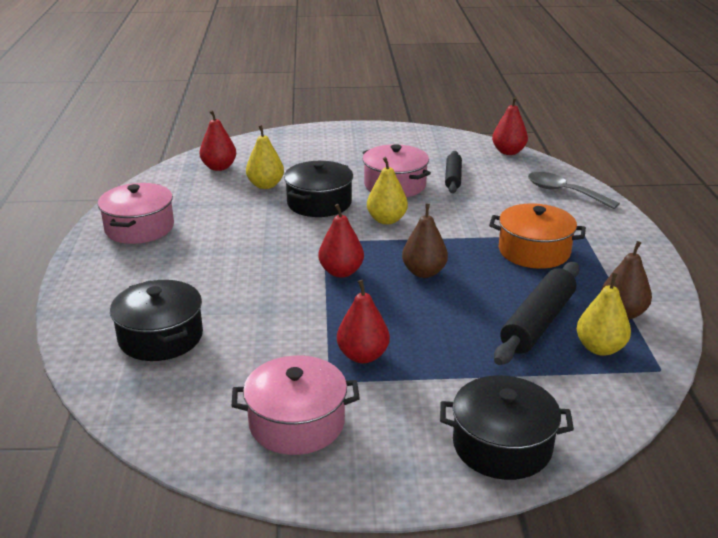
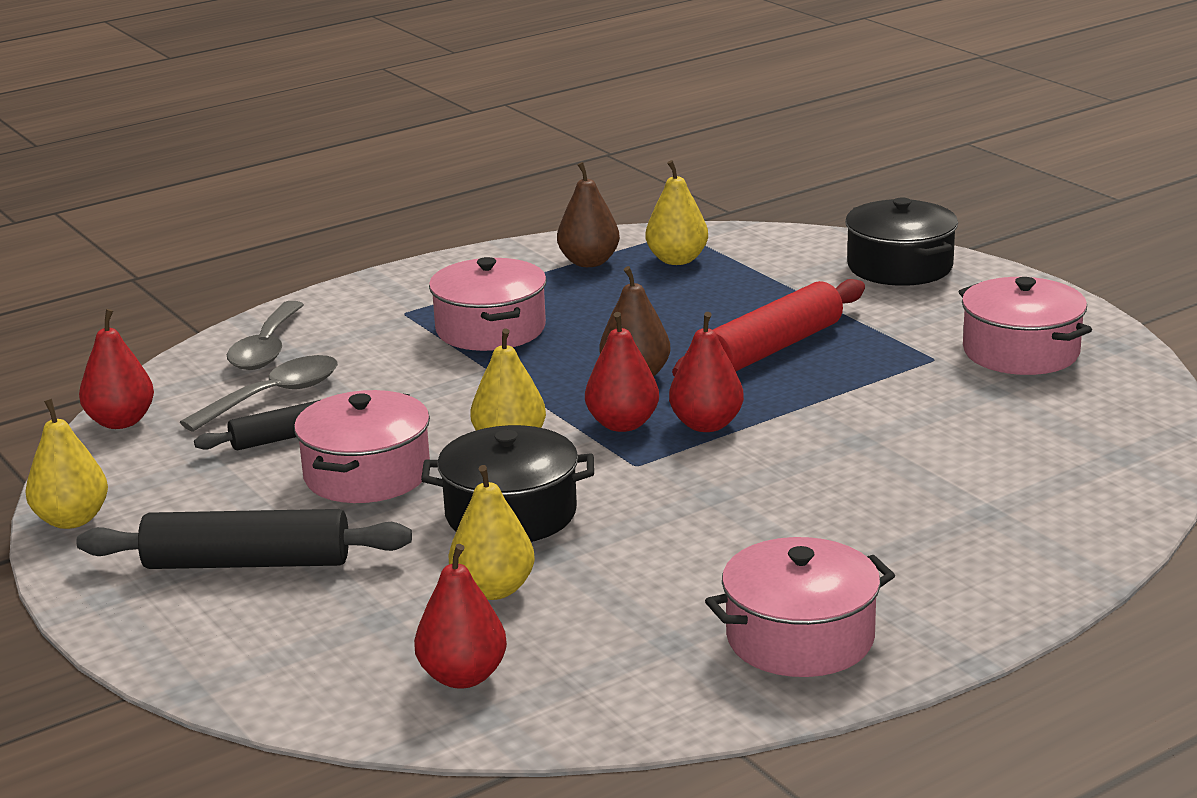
camera: 120 degrees left, 5 degrees down
(161, 337) = (1021, 478): black pot -> none
(363, 356) = (866, 356): red pear -> red pear (622, 424)
(412, 327) = (772, 348): none -> red rolling pin
(425, 132) = (72, 520): none -> yellow pear
(502, 183) = (274, 396): none -> grey spoon
(534, 251) = (490, 329): orange pot -> pink pot
(538, 322) = (667, 294): black rolling pin -> black rolling pin (247, 563)

